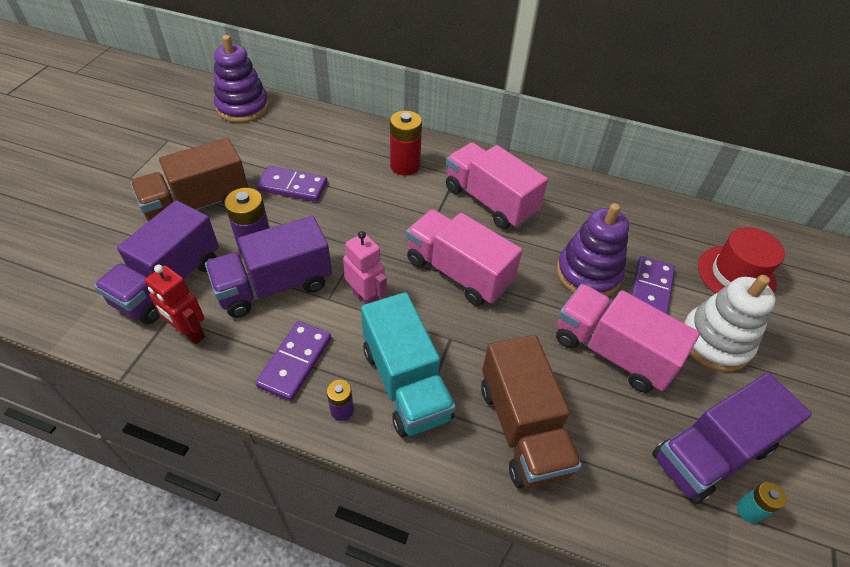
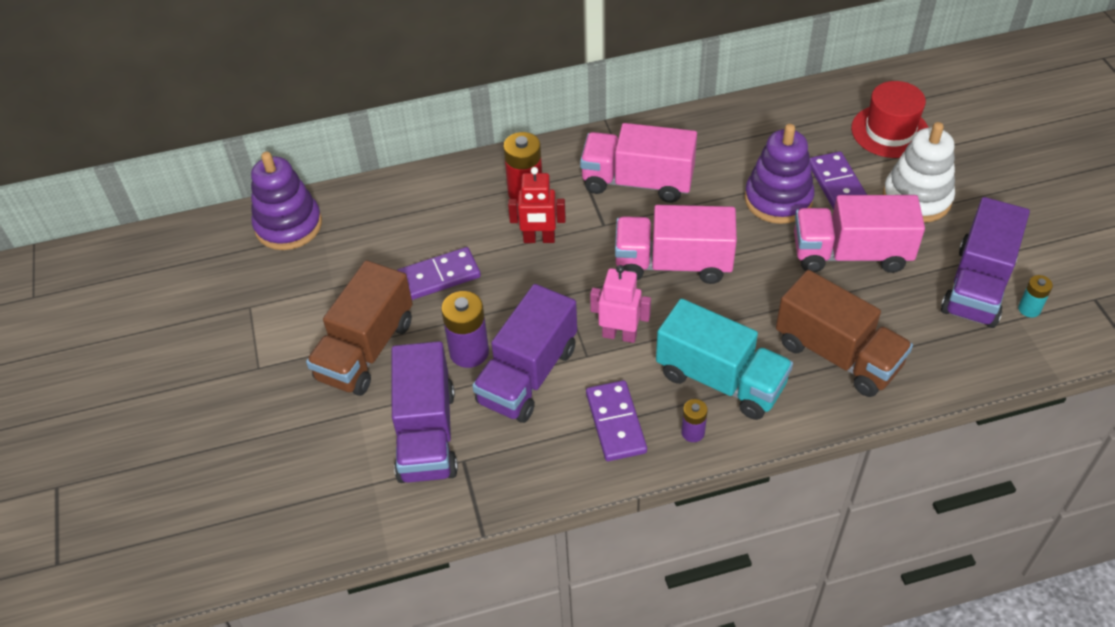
camera: 30 degrees left, 0 degrees up
(189, 332) = (498, 460): red robot -> red robot (539, 239)

